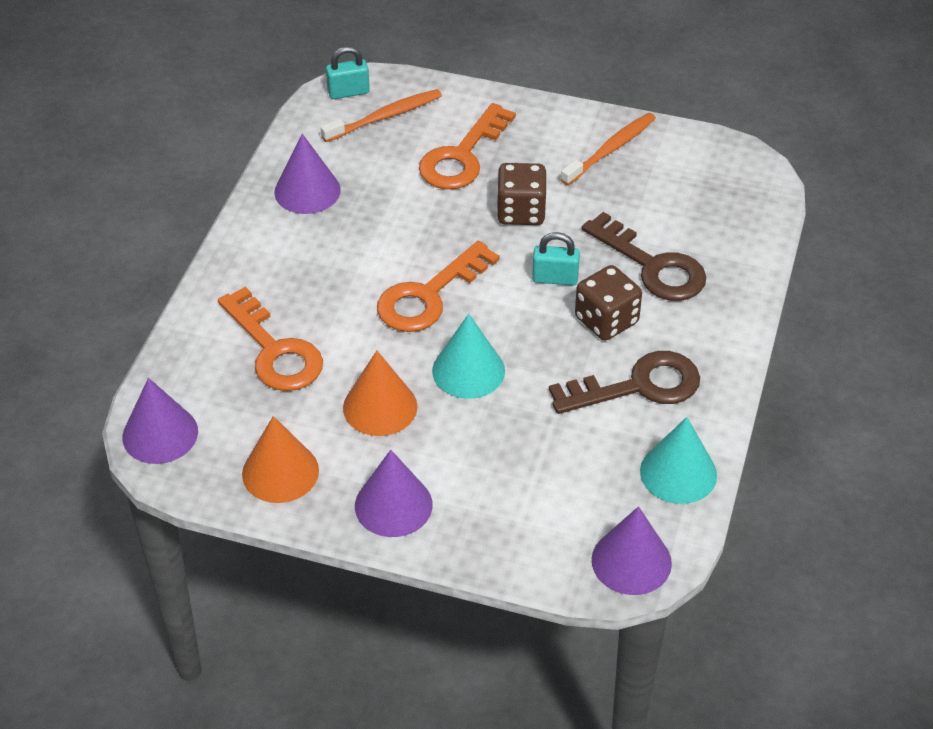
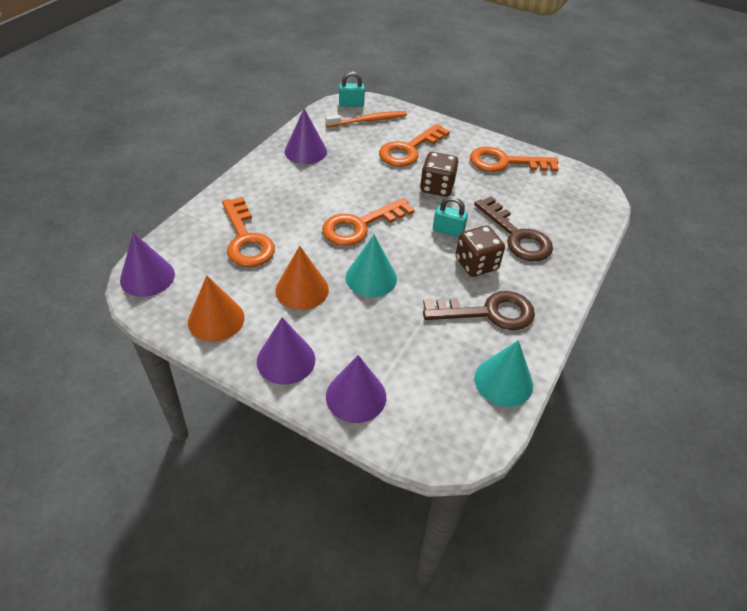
camera: 10 degrees right, 0 degrees up
(610, 149) = (505, 162): orange toothbrush -> orange key
(631, 561) = (451, 443): purple cone -> purple cone (356, 396)

